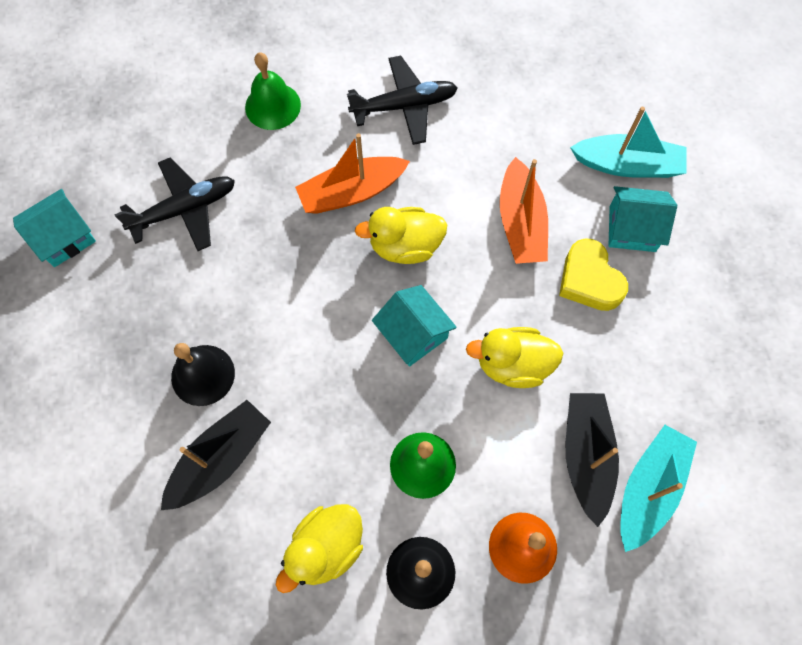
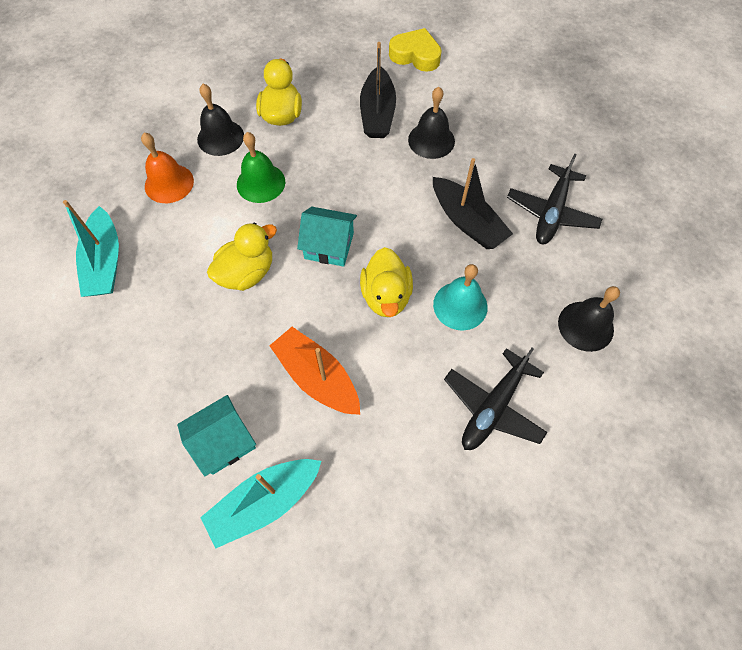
camera: 140 degrees right, 5 degrees down
(64, 237) = (596, 147): turquoise house -> none
(273, 106) = (585, 326): green bell -> black bell
(351, 192) = (460, 305): orange boat -> turquoise bell
(405, 246) = (386, 296): yellow duck -> yellow duck turned 135 degrees clockwise
(586, 456) = (159, 253): black boat -> black boat (467, 221)
(589, 280) = (231, 371): yellow heart -> yellow heart (415, 55)

